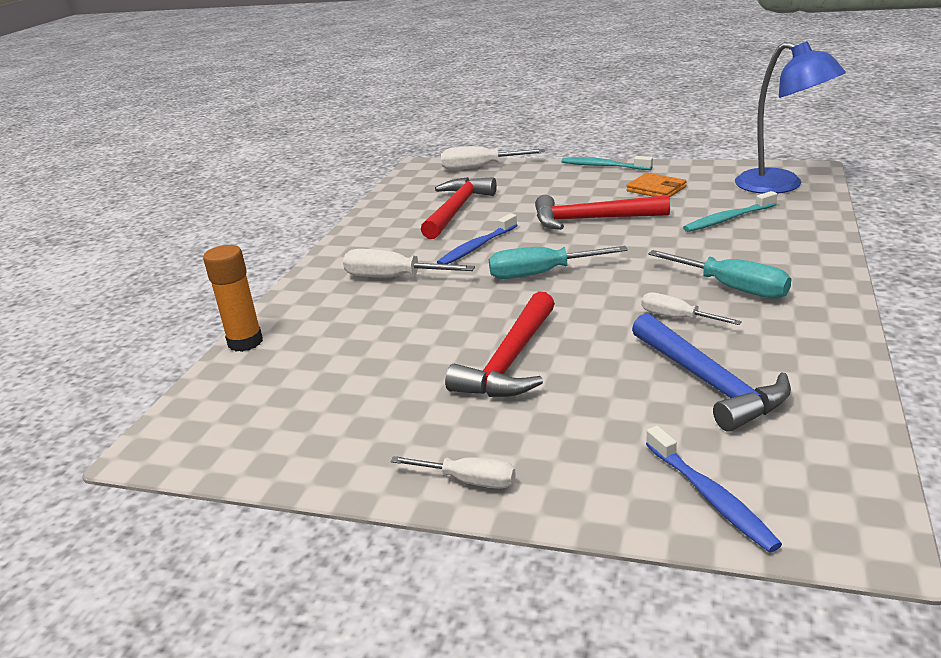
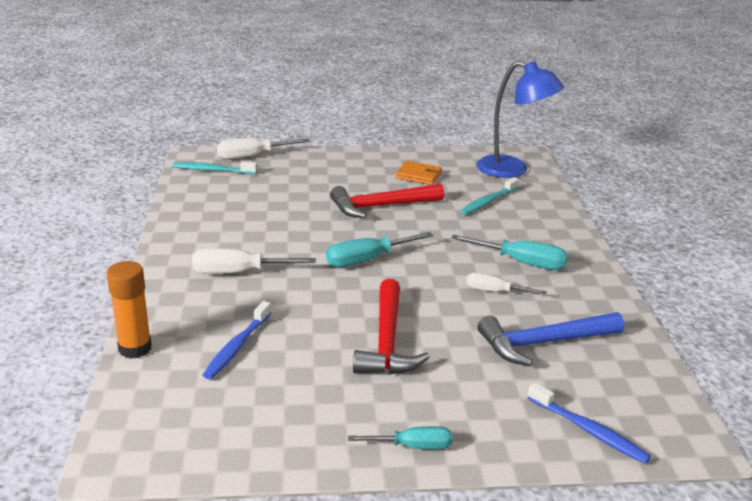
camera: 25 degrees left, 0 degrees up
(457, 210) = (256, 201): red hammer -> none
(468, 481) = (413, 446): white screwdriver -> turquoise screwdriver
(477, 247) = (297, 237): blue toothbrush -> blue toothbrush (237, 346)
(604, 166) = (363, 153): turquoise toothbrush -> turquoise toothbrush (213, 170)
(708, 382) = (543, 343): blue hammer -> blue hammer turned 120 degrees clockwise

